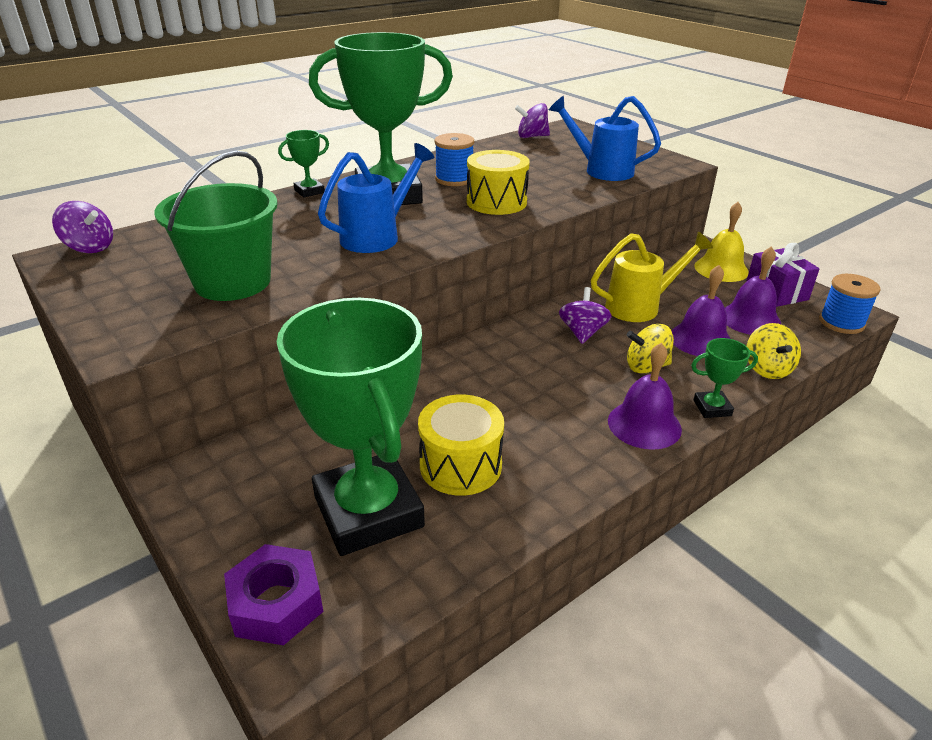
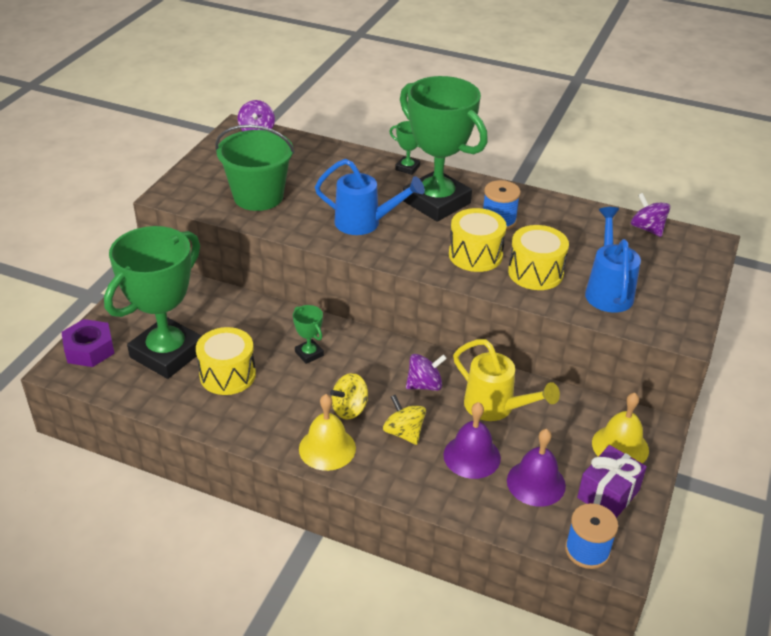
camera: 60 degrees right, 5 degrees up
(550, 187) = (535, 272): none -> yellow drum
(644, 424) = (327, 448): purple bell -> yellow bell
(712, 408) = (374, 481): green trophy -> green trophy (309, 354)
(767, 369) = (457, 506): yellow spinning top -> yellow spinning top (349, 409)

